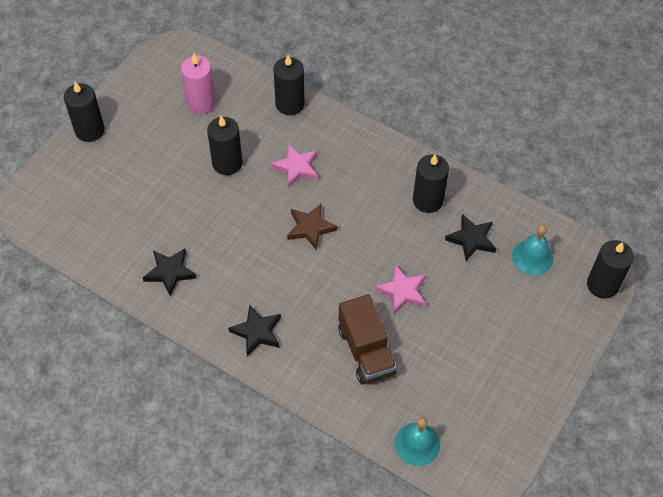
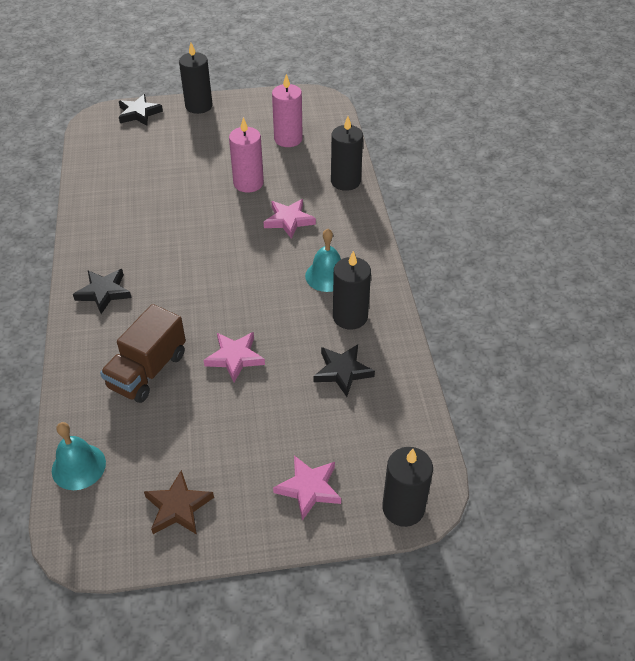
camera: 50 degrees right, 10 degrees down
(170, 272) = (114, 214): black star -> black star (139, 113)
(227, 163) = (248, 183): black candle -> pink candle
(310, 228) = (238, 263): brown star -> brown star (178, 507)
(532, 257) = (373, 429): turquoise bell -> turquoise bell (327, 276)
(548, 323) = (309, 488): none -> pink star

